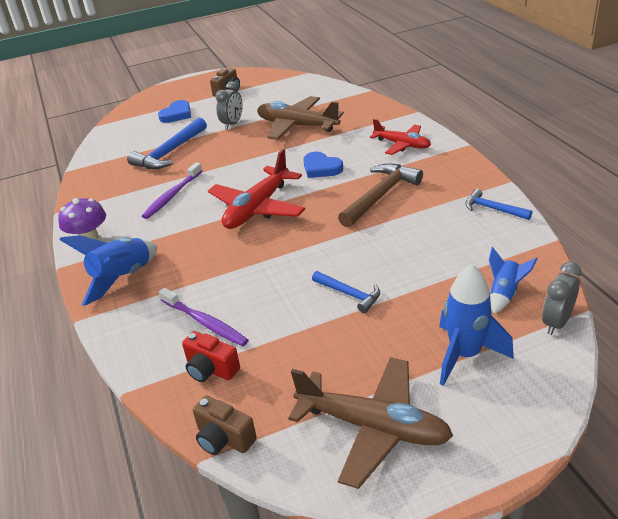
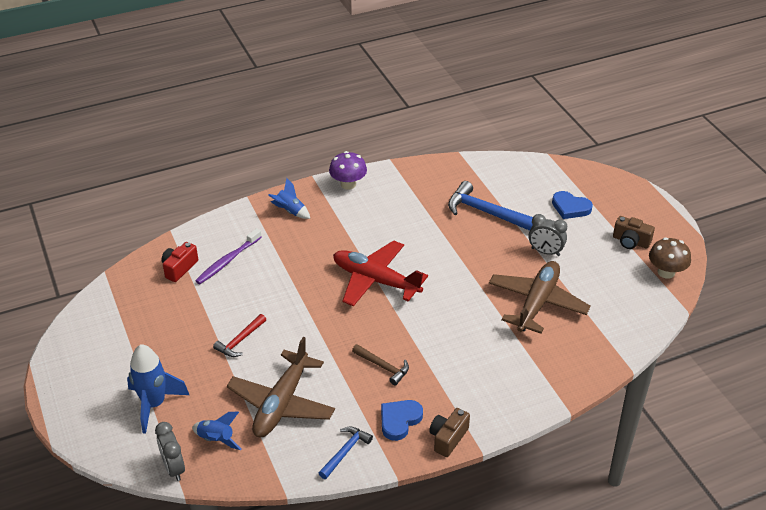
camera: 85 degrees right, 5 degrees up
(123, 278) = (290, 211): blue rocket -> blue rocket, size x0.60
(172, 195) = (405, 223): purple toothbrush -> none
(224, 438) = (117, 279): brown camera -> brown camera (448, 438)
(266, 78) = (666, 272): none -> brown mushroom
(321, 168) = (442, 323): blue heart -> blue heart (399, 420)
(349, 294) = (240, 340): blue hammer -> red hammer
(373, 427) = (103, 349): brown plane -> brown plane (281, 403)
(380, 196) = (383, 367): brown hammer -> brown hammer, size x0.58
(402, 145) = (485, 390): red plane -> none
(556, 322) = (173, 468): grey clock -> grey clock turned 150 degrees counterclockwise

